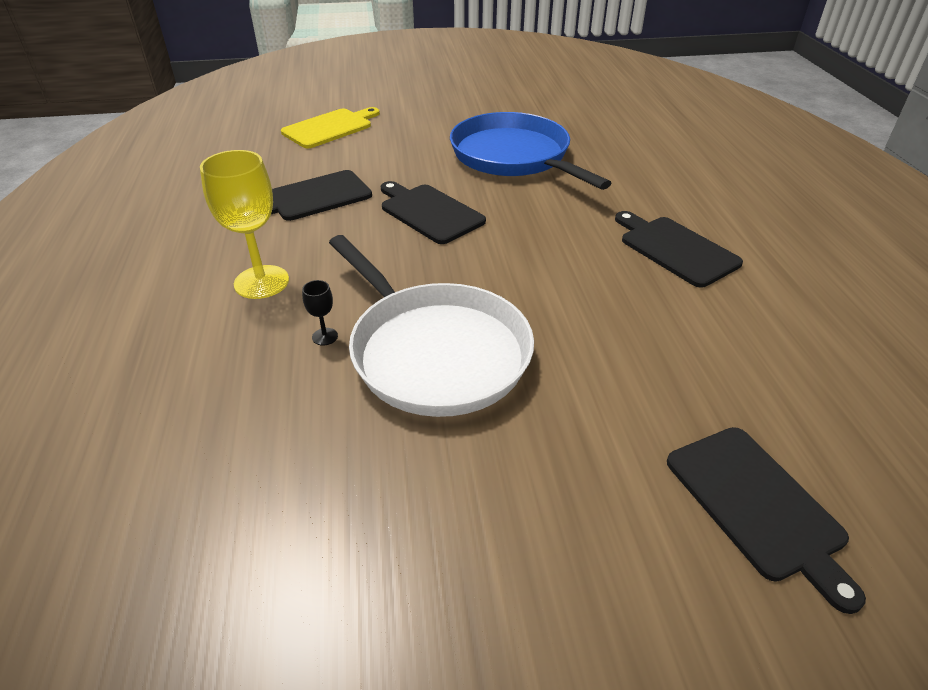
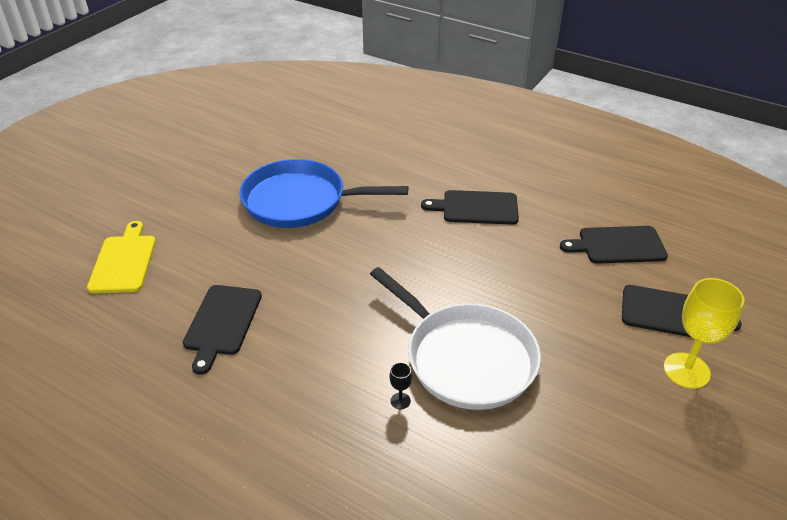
camera: 50 degrees left, 0 degrees up
(261, 282) = (302, 404): yellow goblet -> yellow goblet (686, 370)
(429, 212) = (317, 278): black cutting board -> black cutting board (618, 245)
(435, 352) = (466, 358): white pan -> white pan turned 45 degrees clockwise

